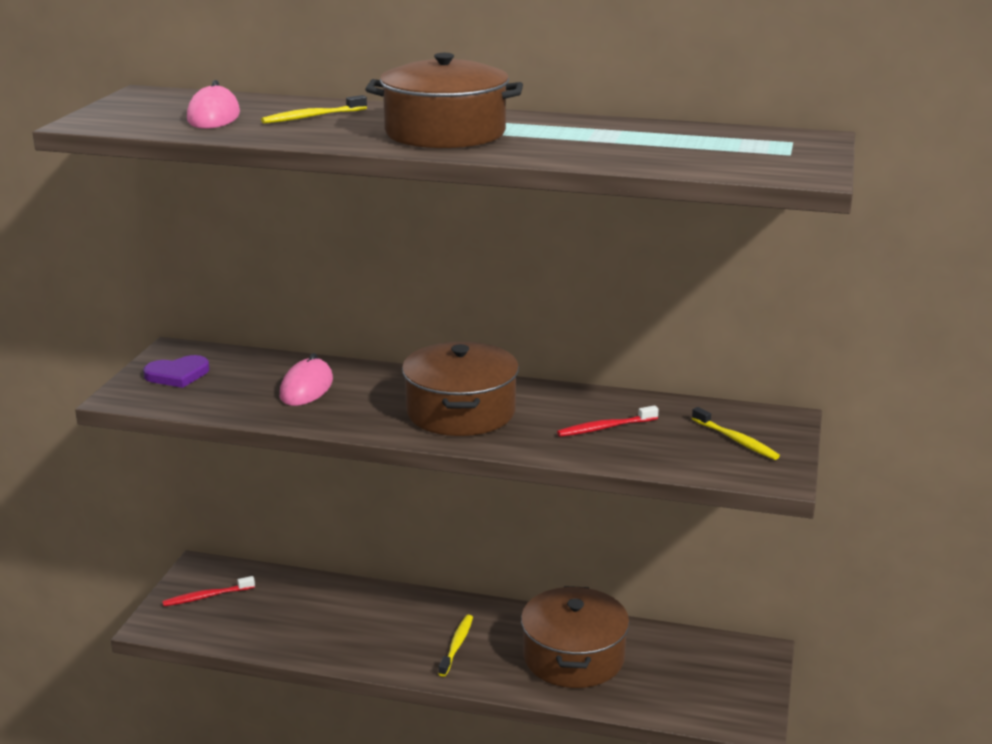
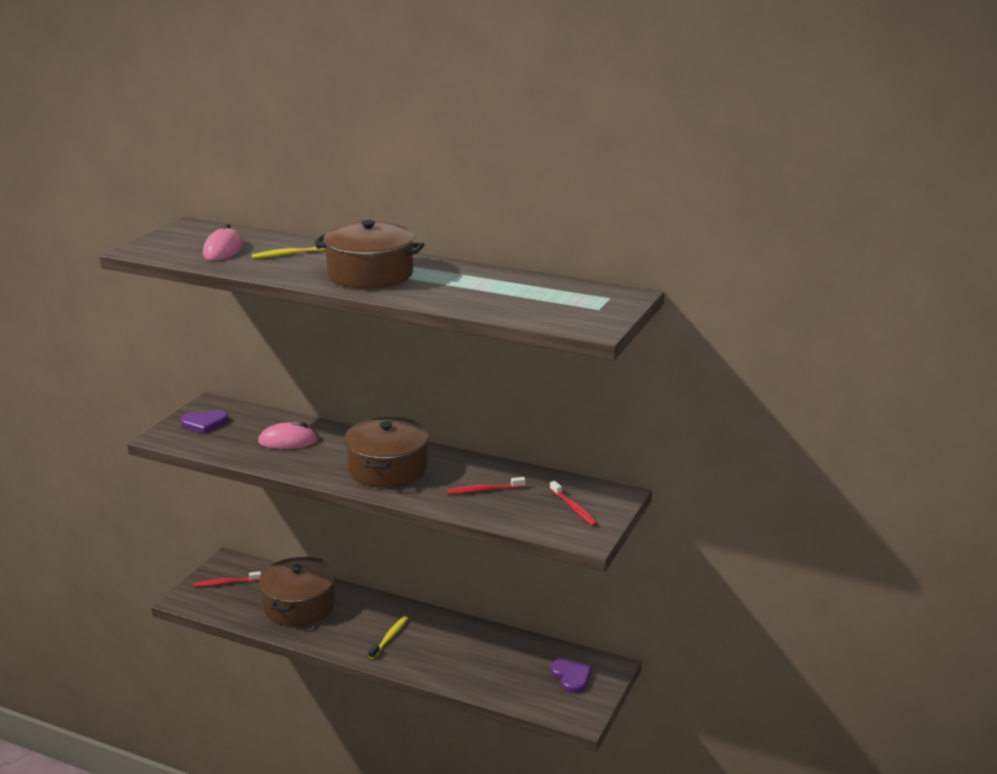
camera: 10 degrees right, 0 degrees up
(306, 388) = (288, 441): pink mouse -> pink mouse turned 60 degrees clockwise
(573, 657) = (471, 655): brown pot -> brown pot (299, 606)
(715, 670) = (571, 677): none -> purple heart
(736, 440) = (574, 508): yellow toothbrush -> red toothbrush

